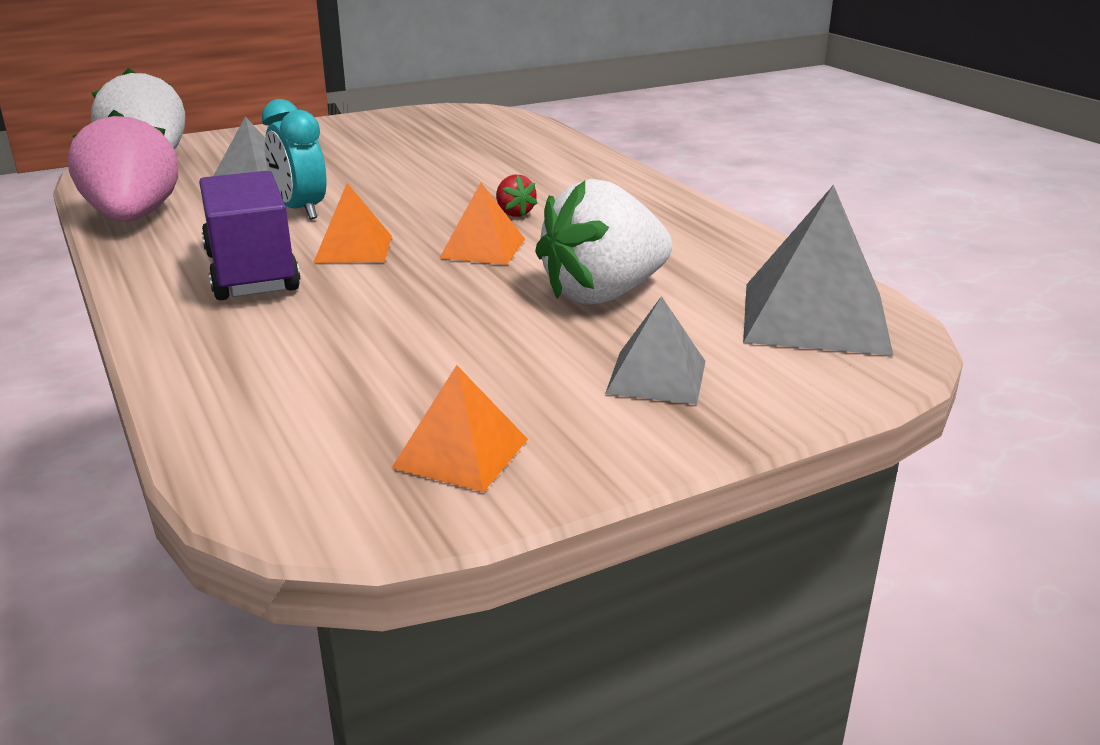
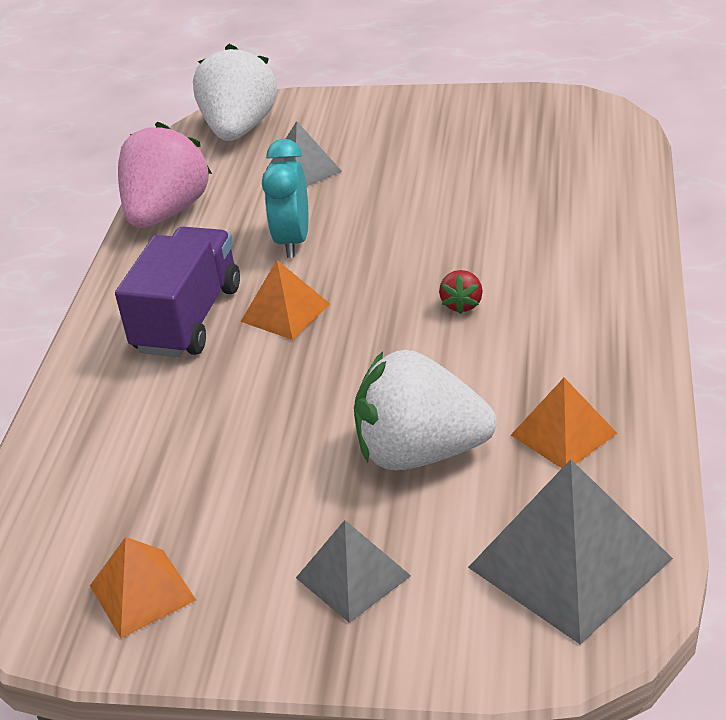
camera: 40 degrees right, 10 degrees up
(483, 248) = (386, 349): orange pyramid -> orange pyramid (563, 434)

